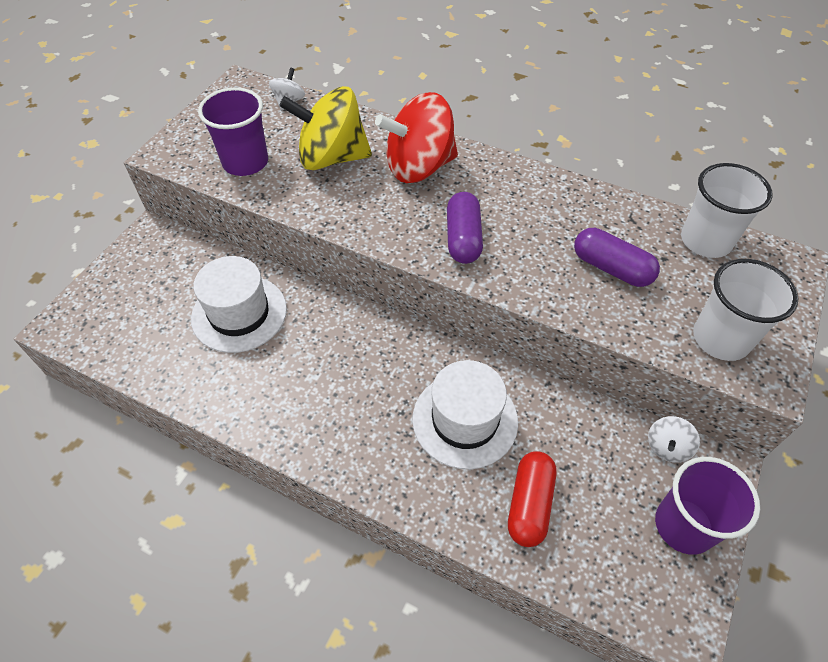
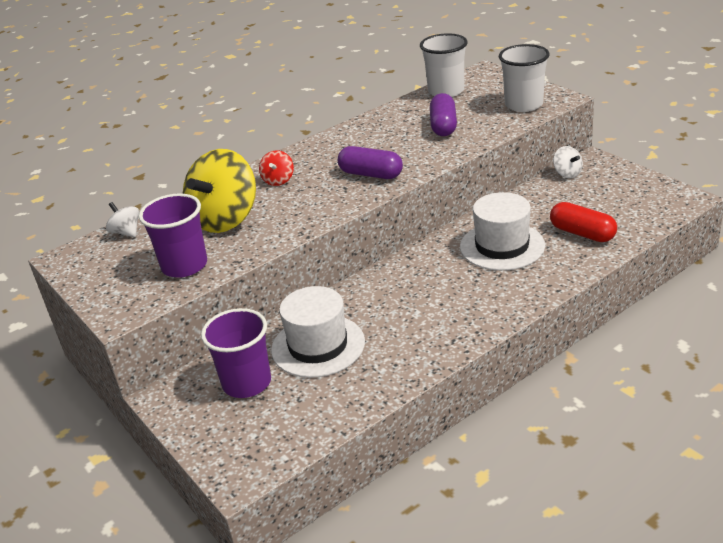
camera: 60 degrees left, 20 degrees down
(419, 167) = (278, 180): red spinning top -> red spinning top, size x0.45
(611, 268) = (443, 126): purple capsule -> purple capsule turned 60 degrees counterclockwise
(684, 525) = (623, 182): purple cup -> purple cup (247, 383)

